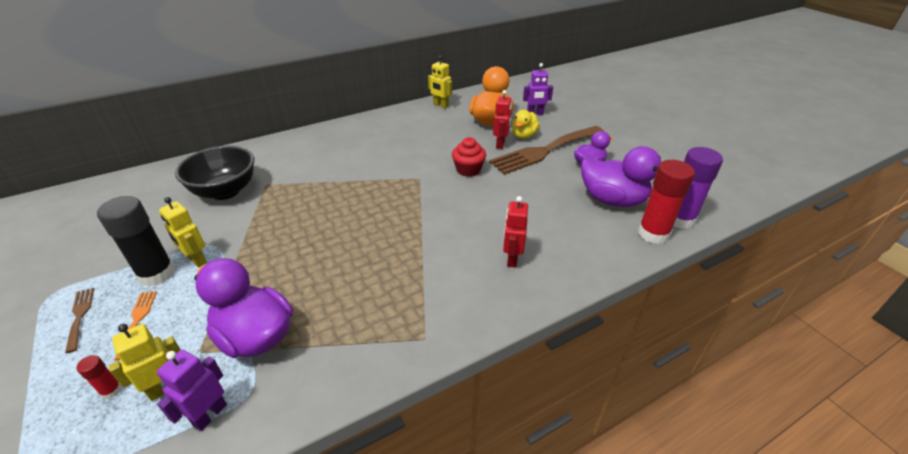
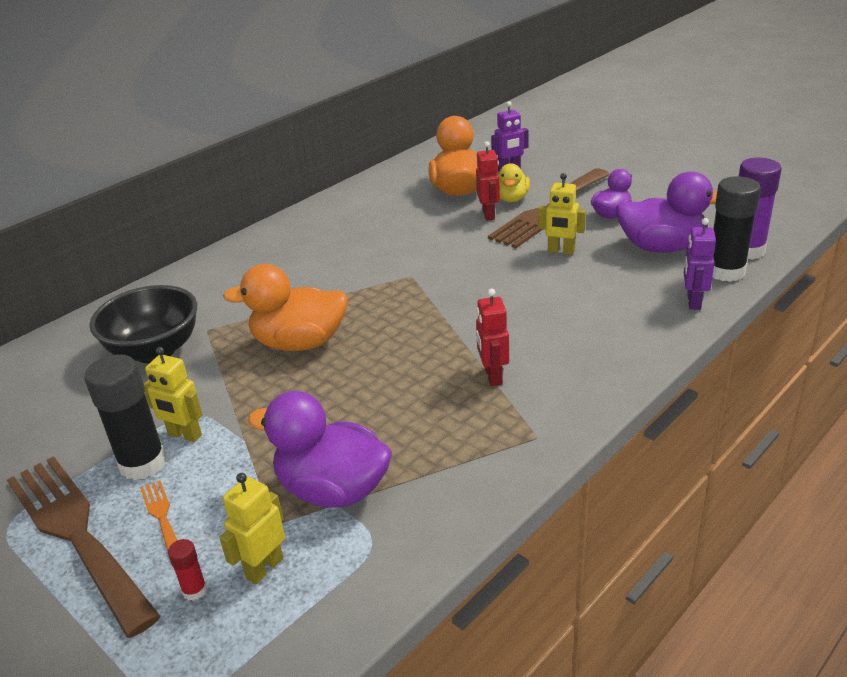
camera: 15 degrees left, 5 degrees down
(80, 316) = (76, 534): brown fork -> brown fork, size x2.41
(210, 414) = (340, 575): purple robot -> purple robot (693, 302)
(314, 210) = (299, 343): none -> orange duck
(440, 105) = (377, 184): yellow robot -> yellow robot (561, 251)
(468, 170) = (467, 253): red cupcake -> none
(512, 259) = (584, 335): red robot -> red robot (492, 376)
(653, 234) = (725, 271): red glue stick -> black glue stick

